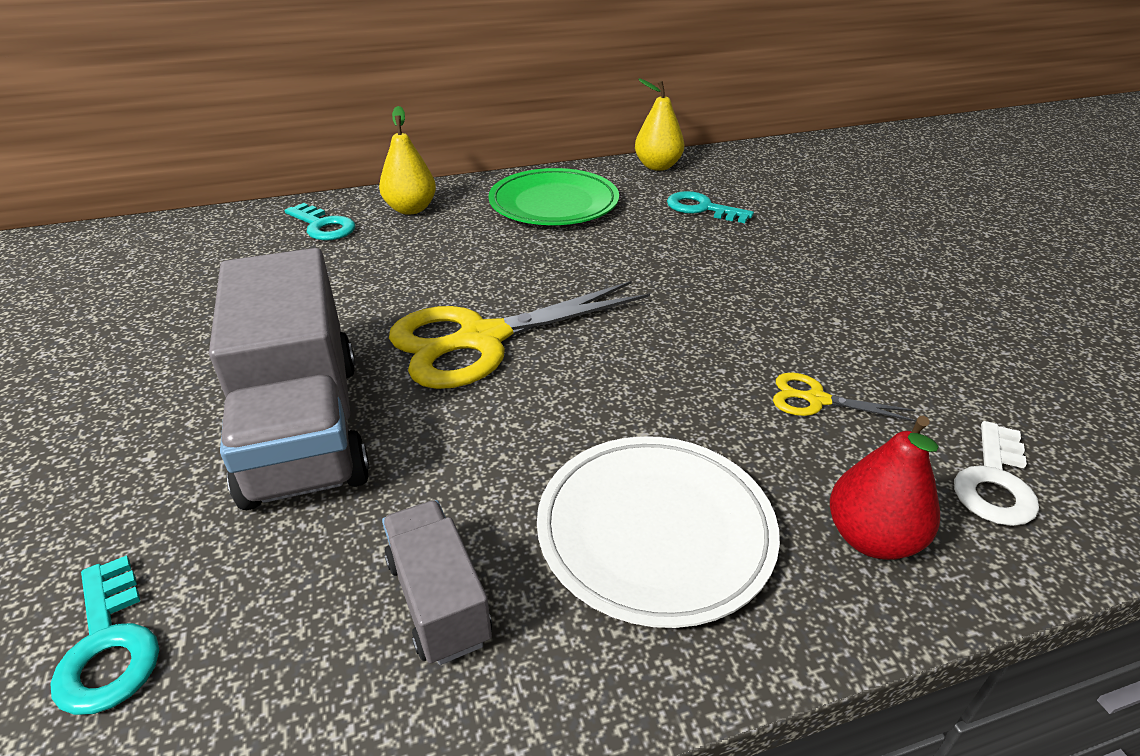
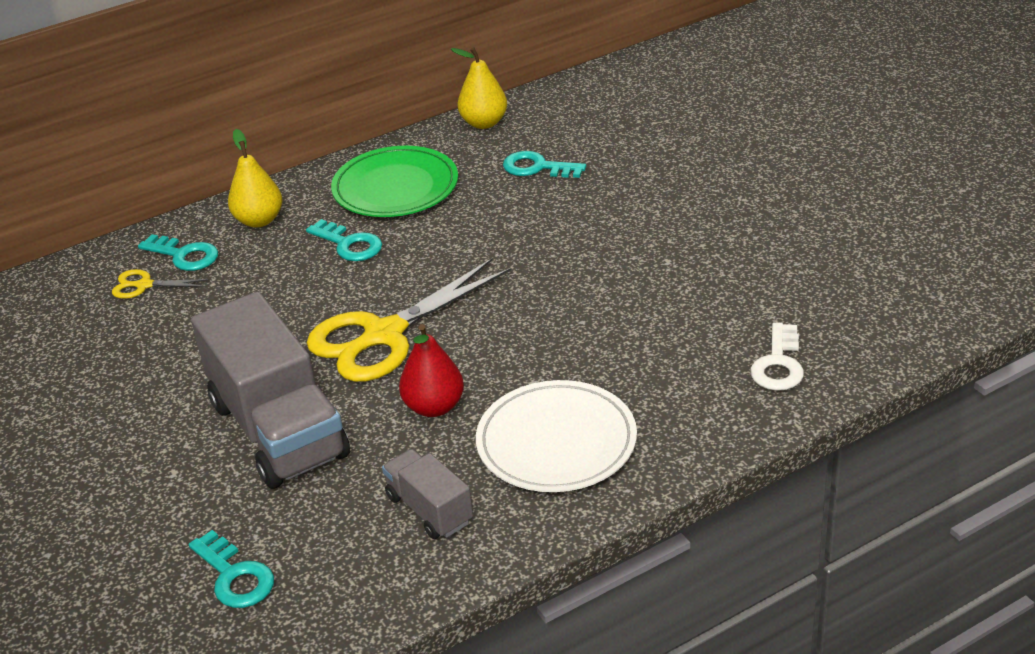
camera: 10 degrees left, 0 degrees up
(486, 244) = (349, 244): none -> turquoise key
(816, 400) = (655, 331): yellow scissors -> yellow scissors (144, 285)
(871, 538) = (697, 416): red pear -> red pear (434, 407)

